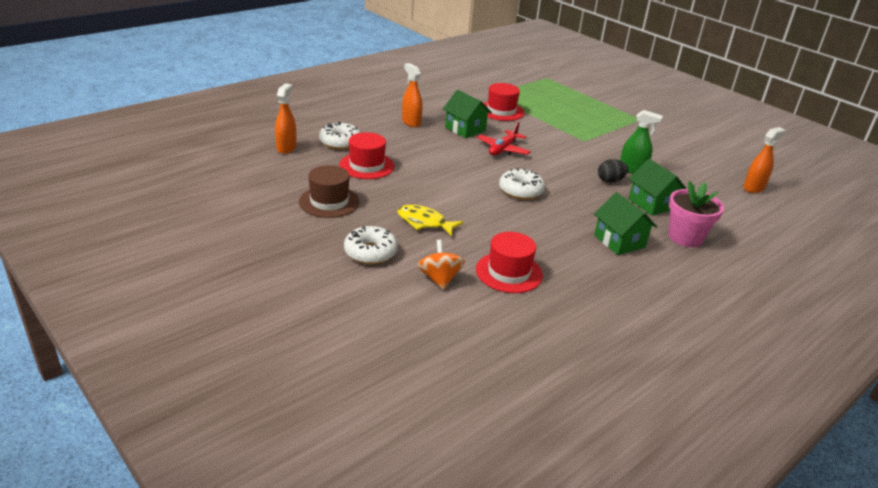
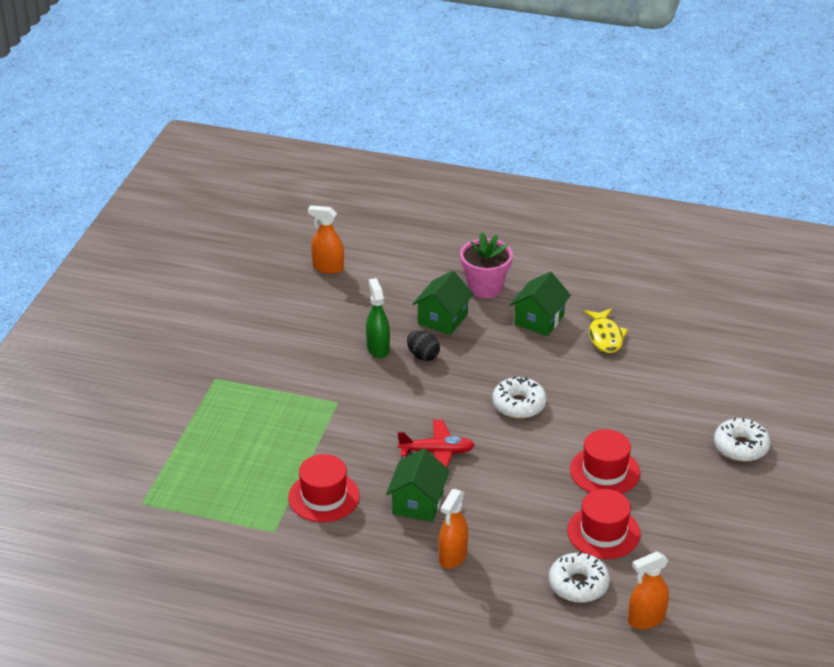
camera: 120 degrees left, 5 degrees up
(329, 202) = (703, 517): brown hat -> none
(424, 222) = (655, 439): yellow fish -> yellow fish (605, 336)
(439, 279) = (723, 393): orange spinning top -> none
(509, 272) = (665, 362): red hat -> red hat (604, 471)

